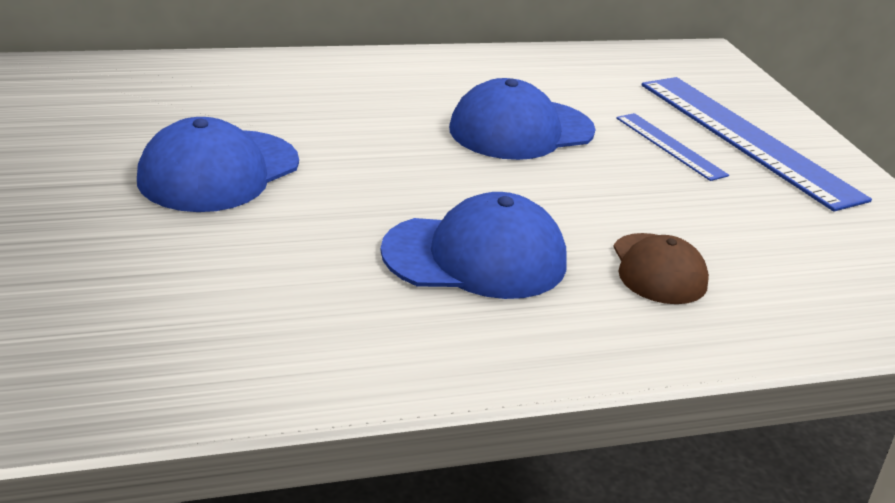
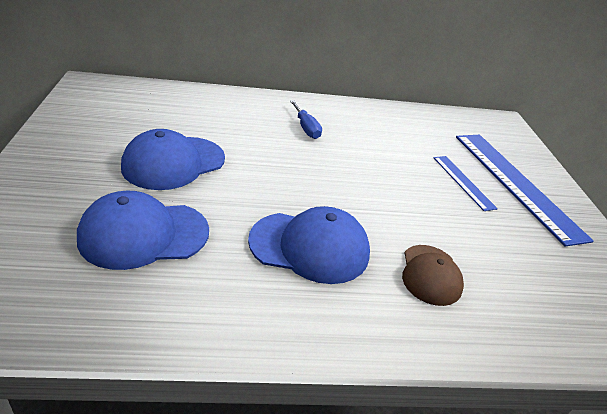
camera: 10 degrees right, 5 degrees up
(406, 98) = (306, 128): none -> blue screwdriver
(521, 130) = (370, 158): blue cap -> blue cap (144, 234)

